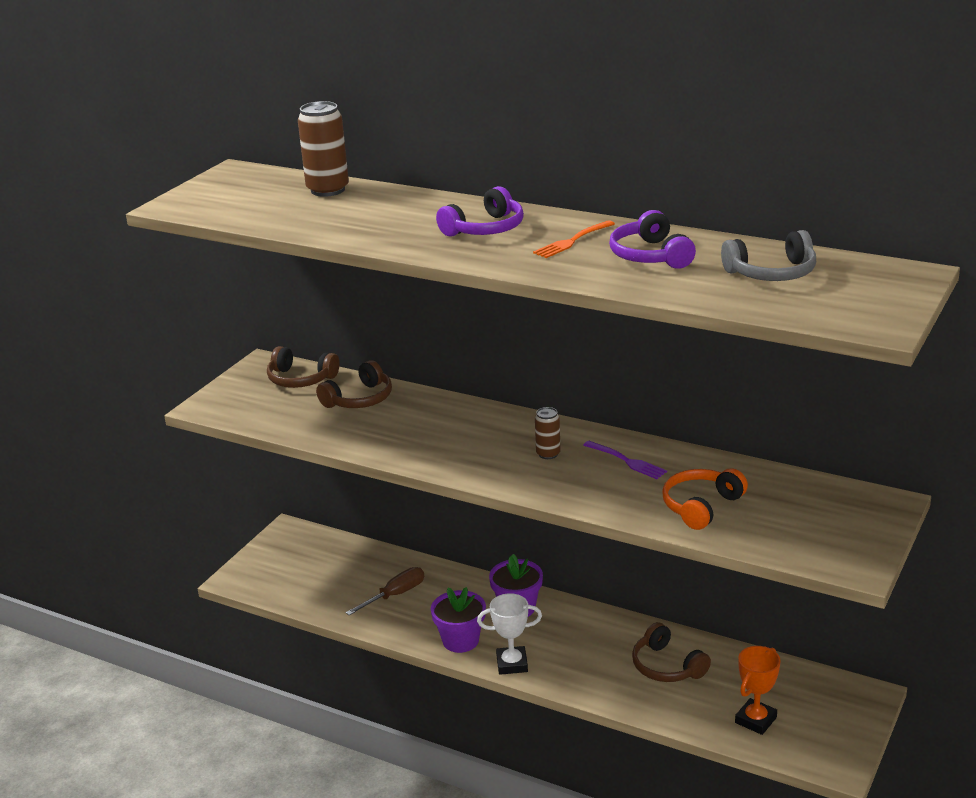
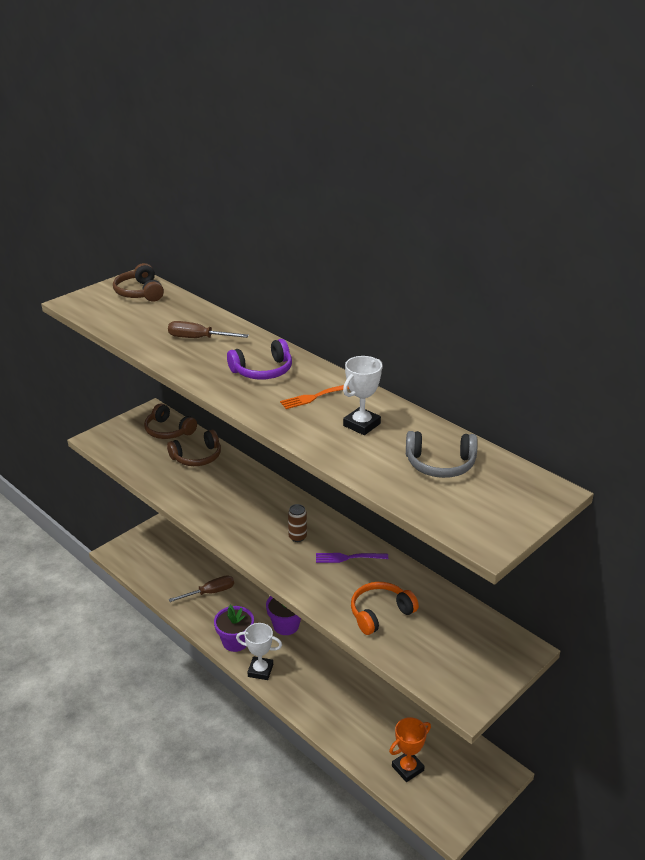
camera: 15 degrees right, 5 degrees up
(328, 190) = (182, 310): brown can -> none
(374, 213) = (198, 338): none -> brown screwdriver
(626, 461) = (349, 557): purple fork -> purple fork turned 120 degrees clockwise
(650, 256) = (361, 424): purple headphones -> white trophy
(667, 666) = (366, 703): brown headphones -> brown headphones (140, 292)

